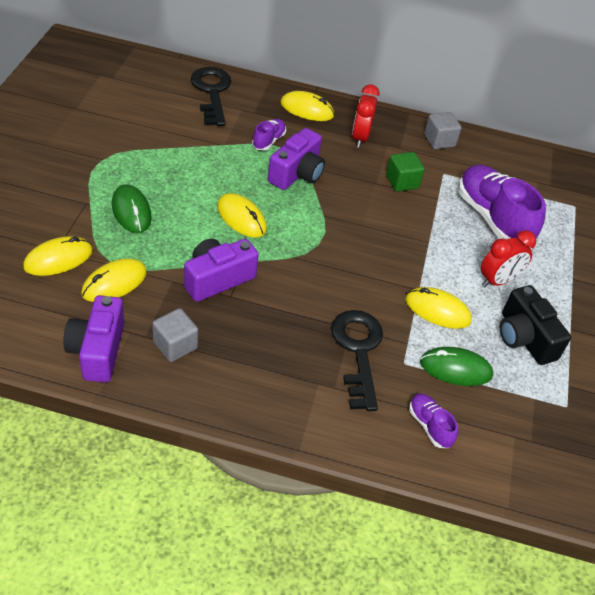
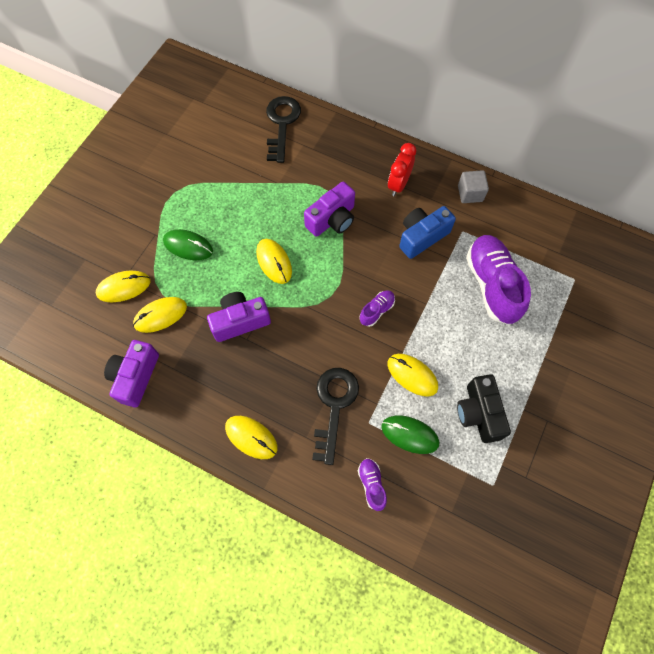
camera: 20 degrees right, 20 degrees up
(131, 211) = (188, 246): green mouse -> green mouse turned 60 degrees counterclockwise
(175, 345) = (193, 380): grey cube -> none
(268, 141) = (317, 182): purple shoe -> purple shoe (376, 310)
(307, 109) = (359, 149): yellow mouse -> yellow mouse (251, 437)
(402, 182) = (422, 237): green cube -> blue camera
(498, 281) = (475, 352): red clock -> none

